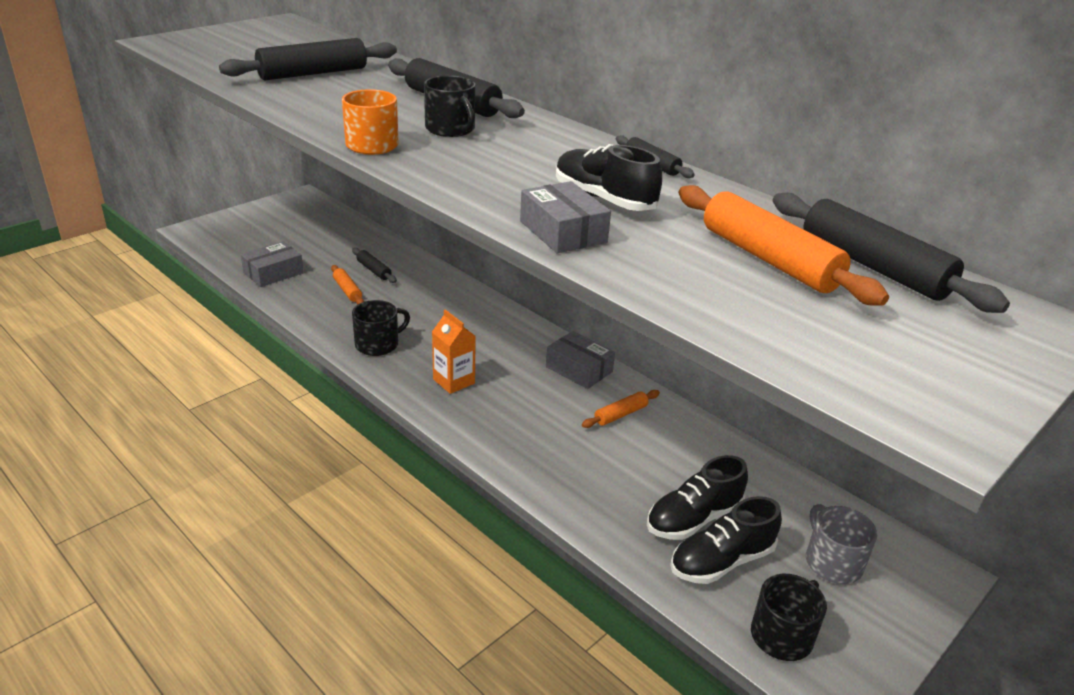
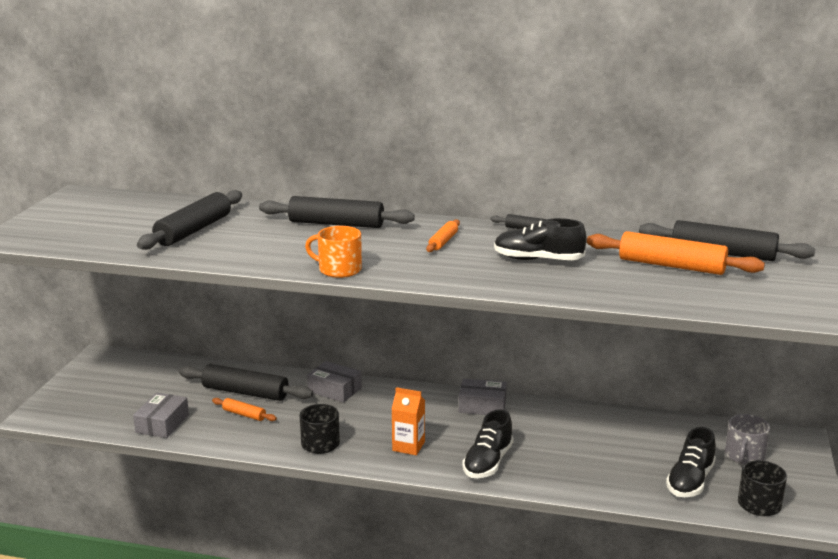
camera: 30 degrees left, 10 degrees down
(374, 270) = (245, 392): black rolling pin -> black rolling pin, size x1.96
(451, 129) = (370, 243): black mug -> none
(563, 232) = (548, 286): grey box -> grey box (334, 390)
(620, 414) = (541, 423): orange rolling pin -> orange rolling pin (443, 241)
(693, 518) = (651, 465): black shoe -> black shoe (488, 462)
(832, 562) = (744, 456): grey mug -> grey mug turned 105 degrees counterclockwise

